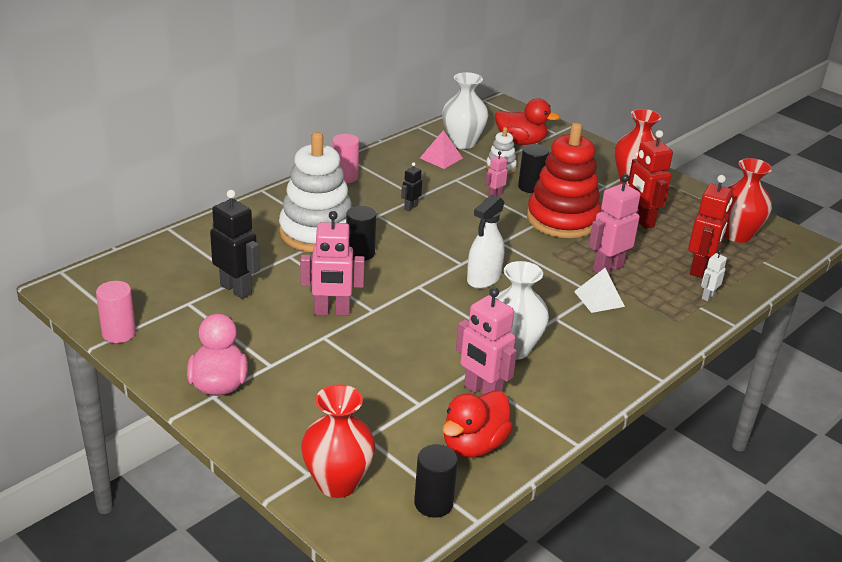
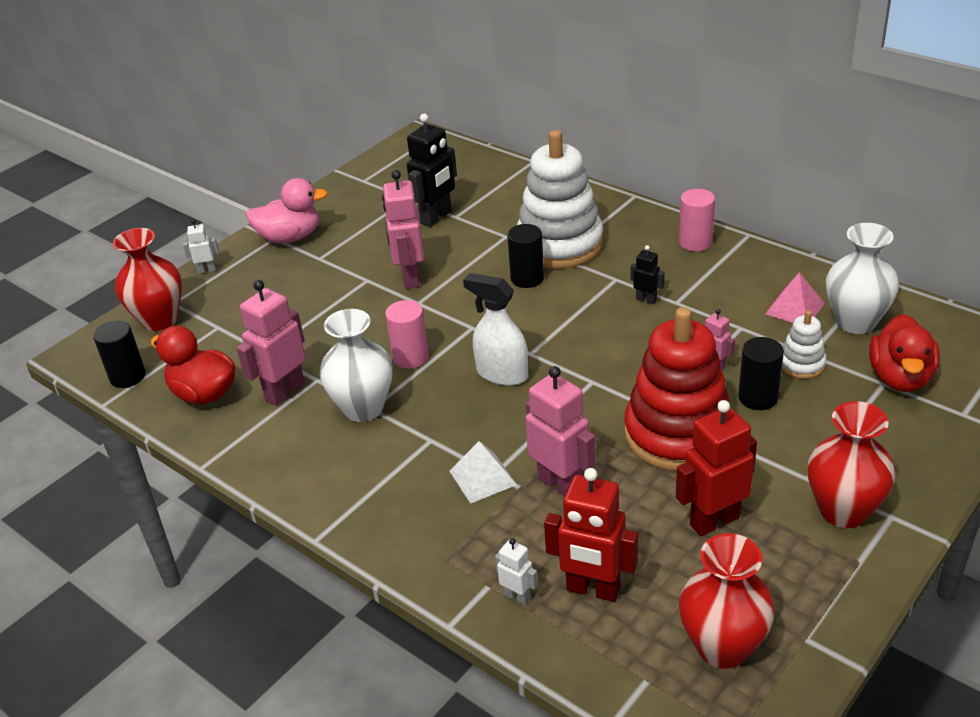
camera: 90 degrees right, 5 degrees up
(119, 333) = (356, 176): pink cylinder -> pink cylinder (410, 357)
(254, 448) = (207, 270): none -> white robot

